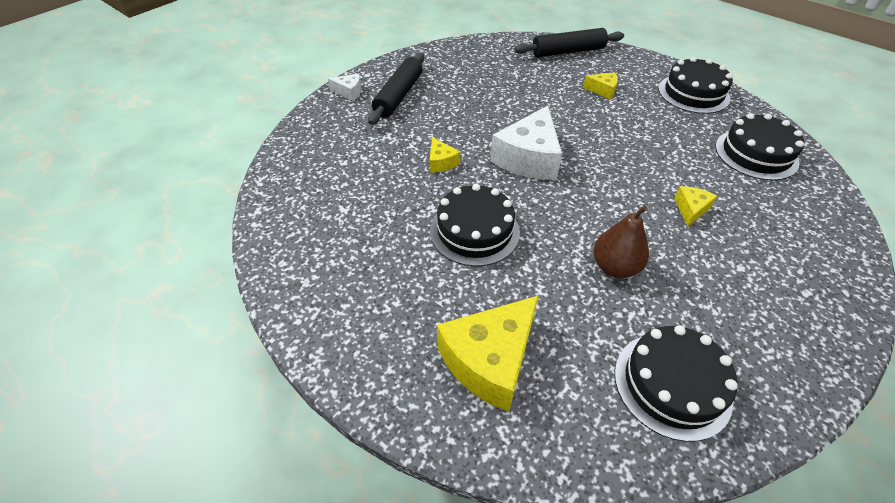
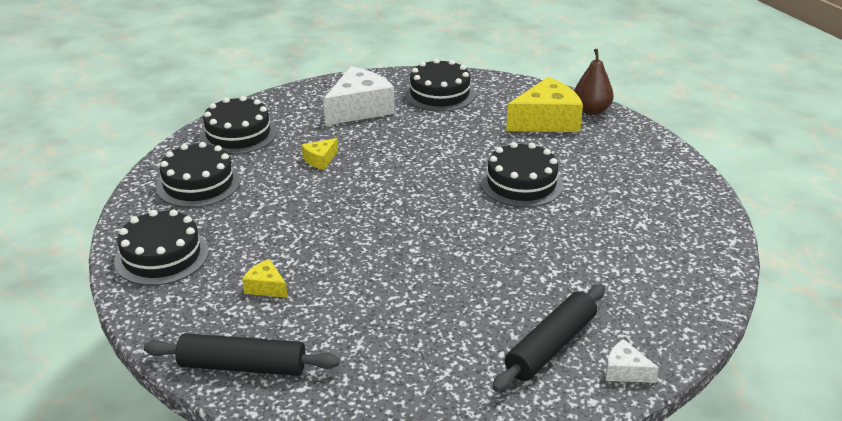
camera: 160 degrees left, 15 degrees down
(441, 162) = (527, 245): yellow cheese -> none
(529, 158) = (429, 228): white cheese -> white cheese (359, 109)
(615, 267) = (423, 142): brown pear -> brown pear (591, 110)
(809, 222) = (238, 134): none -> black cake

